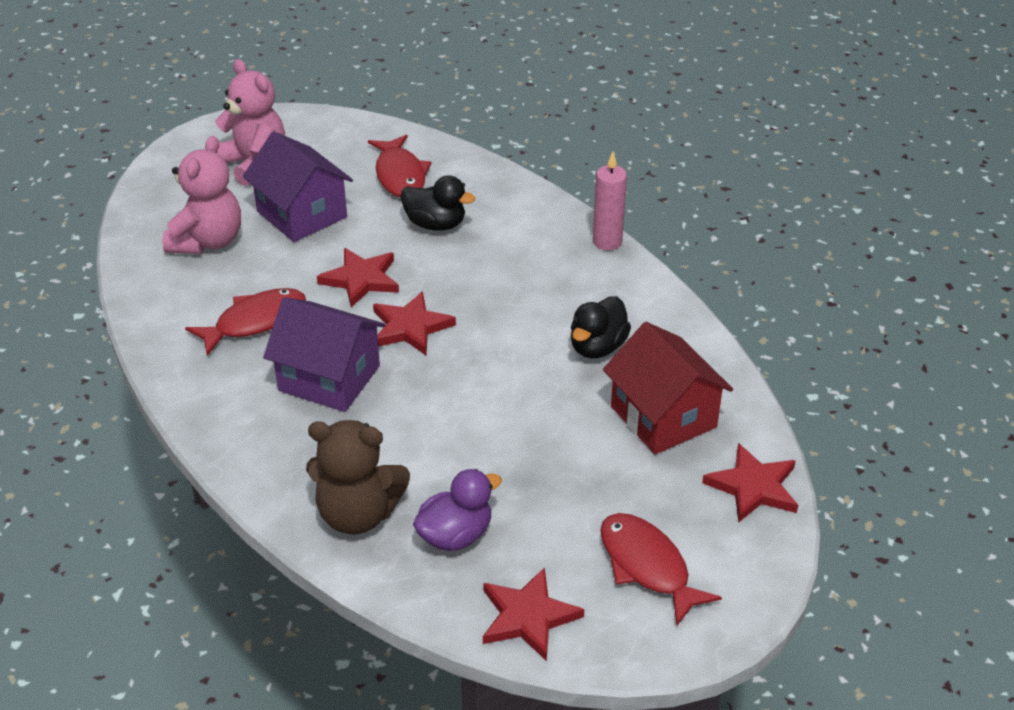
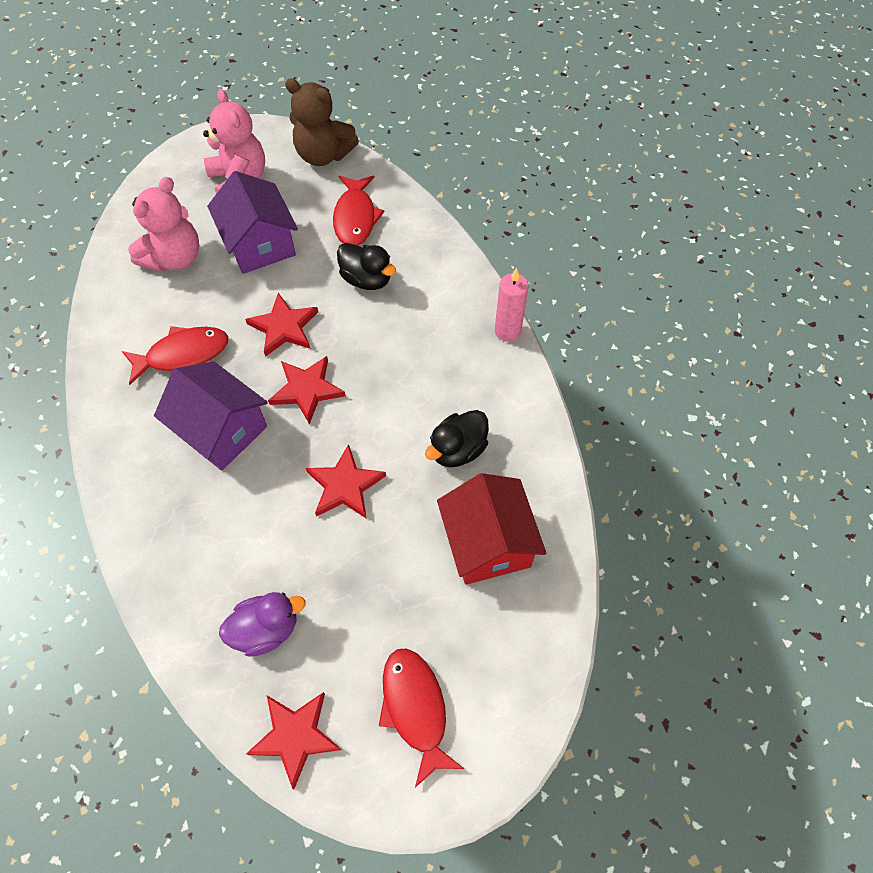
camera: 15 degrees right, 20 degrees up
(358, 514) = (195, 585): brown teddy bear -> brown teddy bear (323, 155)
(753, 487) = (539, 644): red star -> red star (345, 485)

